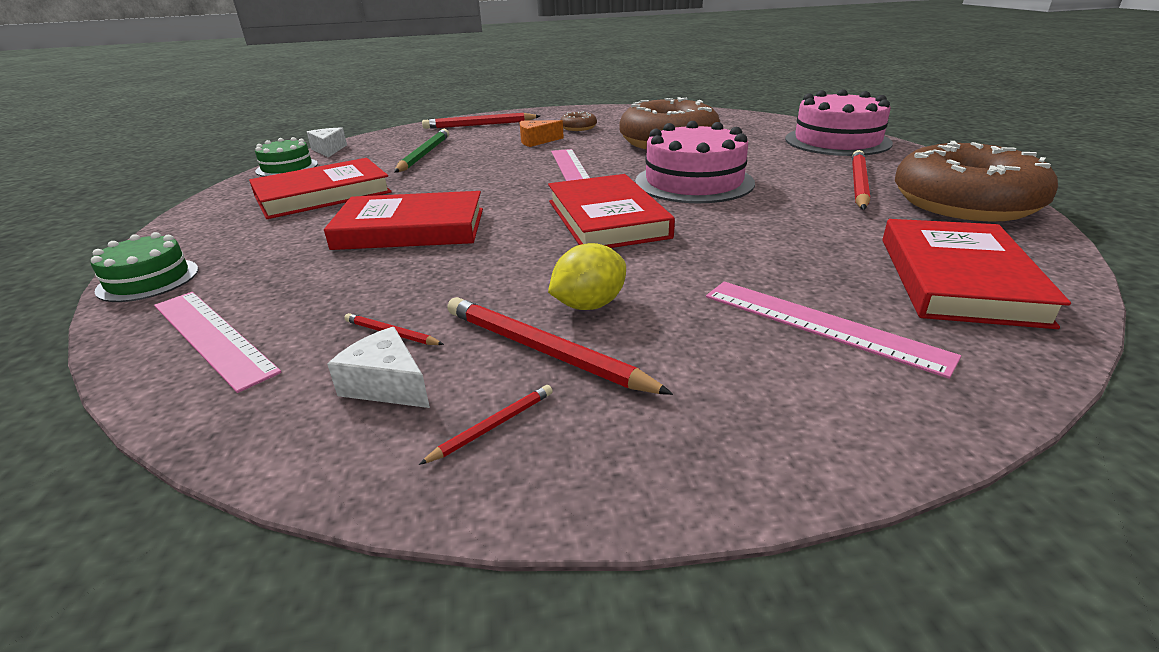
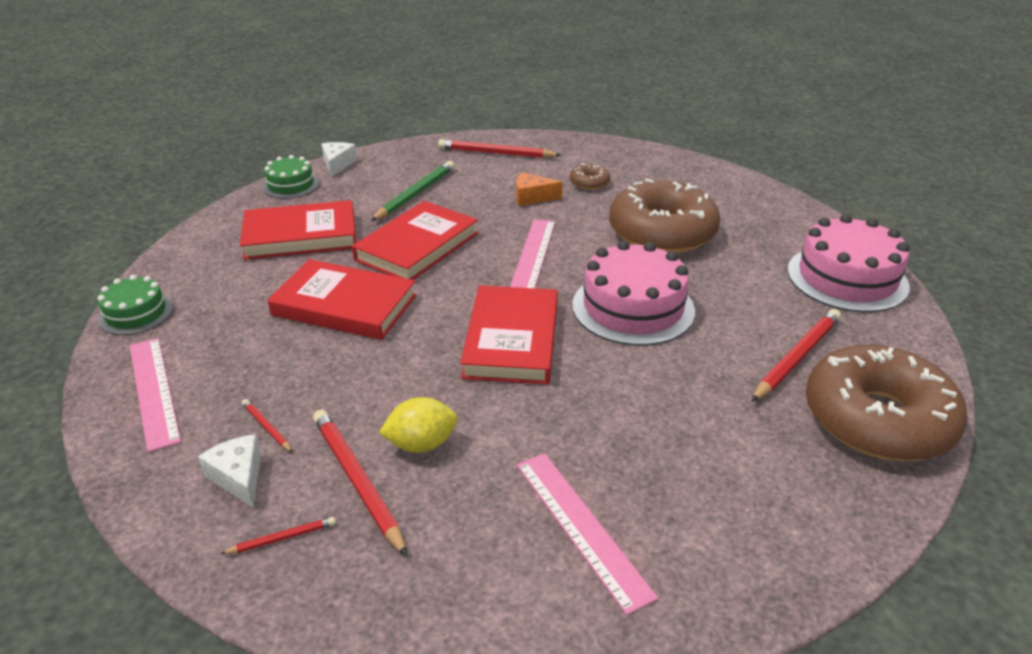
camera: 20 degrees right, 5 degrees up
(958, 279) = (753, 517): red book -> red book (417, 246)

